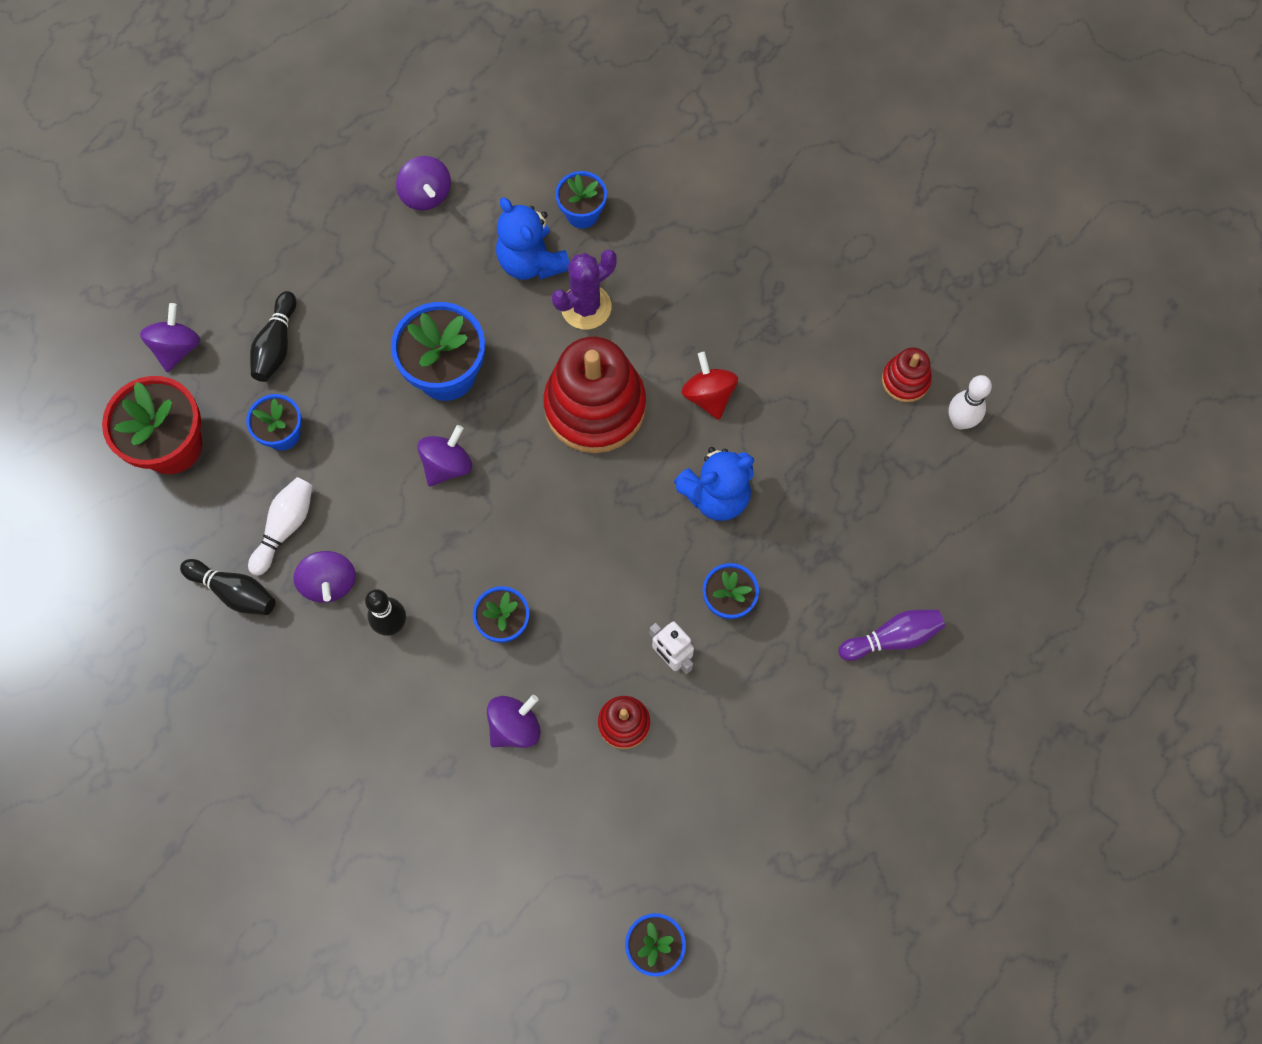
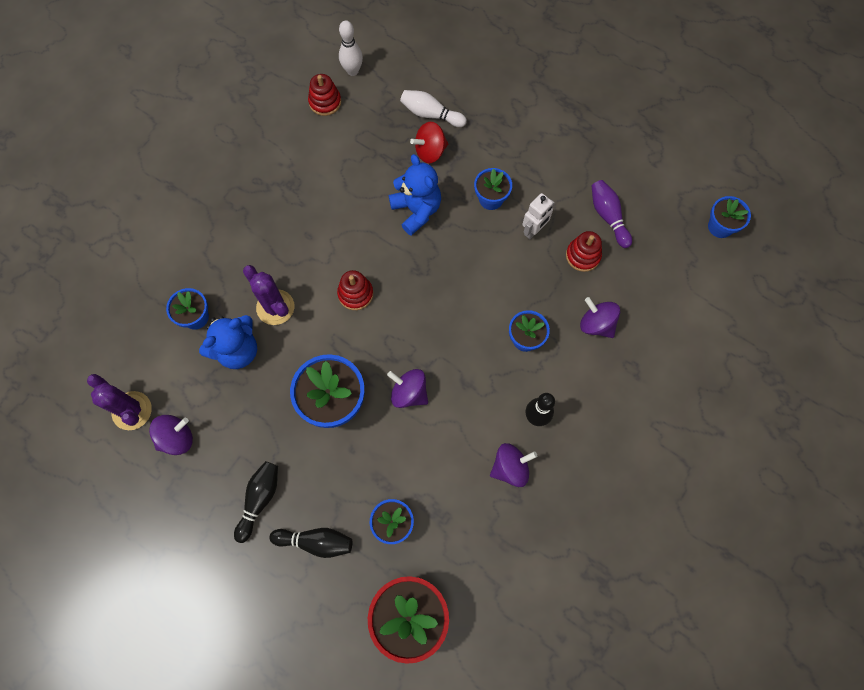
camera: 95 degrees left, 0 degrees up
(177, 348) = (321, 628): purple spinning top -> none
(234, 592) = (526, 540): black bowling pin -> black bowling pin (259, 500)
(285, 527) = (470, 509): white bowling pin -> white bowling pin (431, 114)
(467, 145) = (132, 410): none -> purple cactus
(595, 406) = (355, 294): red stacking toy -> red stacking toy, size x0.48
(708, 395) = (342, 220): red spinning top -> red spinning top (430, 151)
(892, 638) = (503, 104): purple bowling pin -> purple bowling pin (608, 217)

